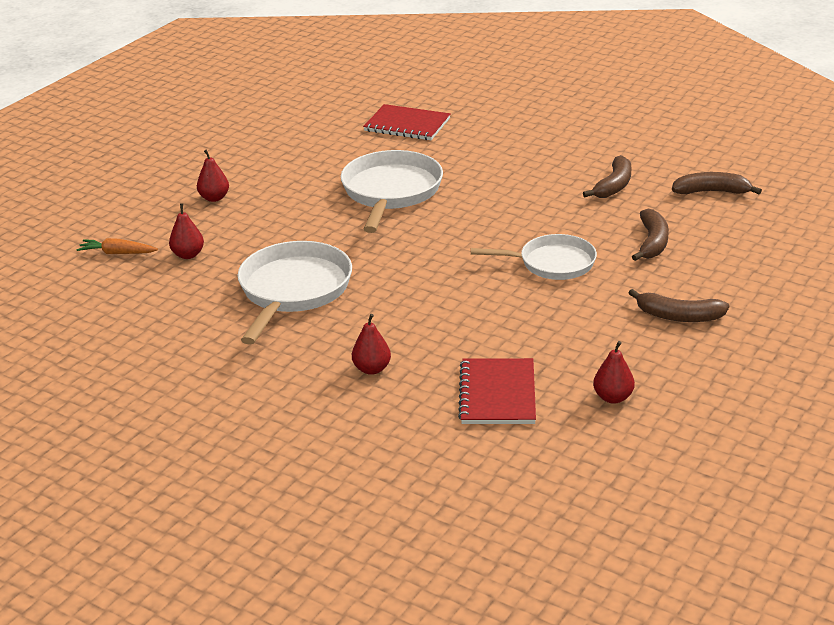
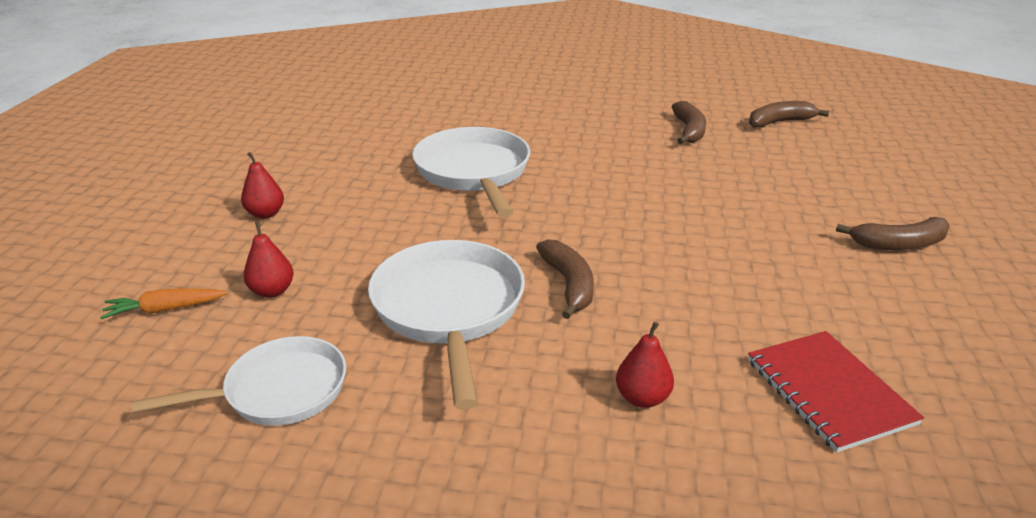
camera: 25 degrees left, 0 degrees up
(407, 125) = (436, 108): red notebook -> none
(552, 263) = (714, 214): white pan -> white pan (278, 391)
(613, 397) = (956, 359): red pear -> none
(652, 242) = (784, 175): brown banana -> brown banana (569, 284)

